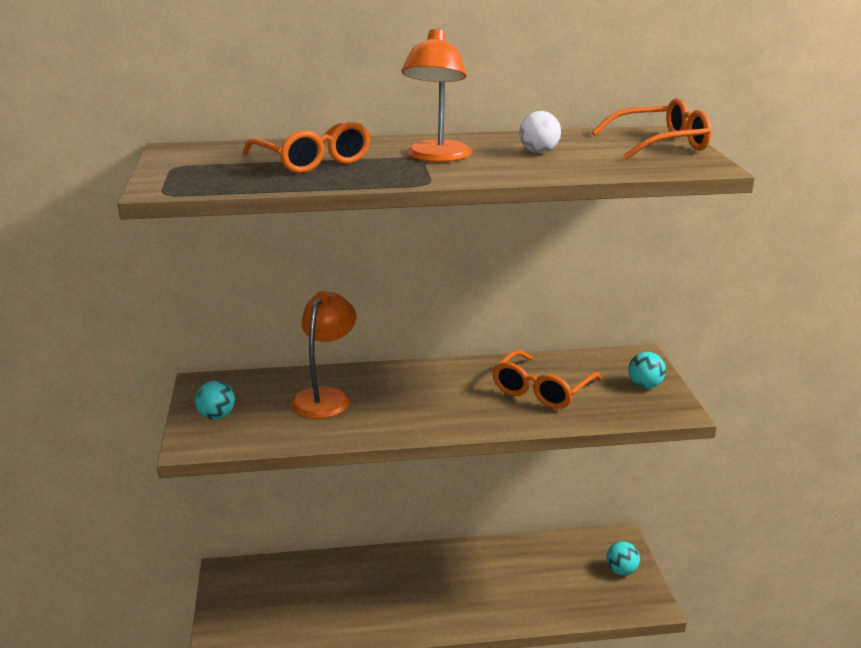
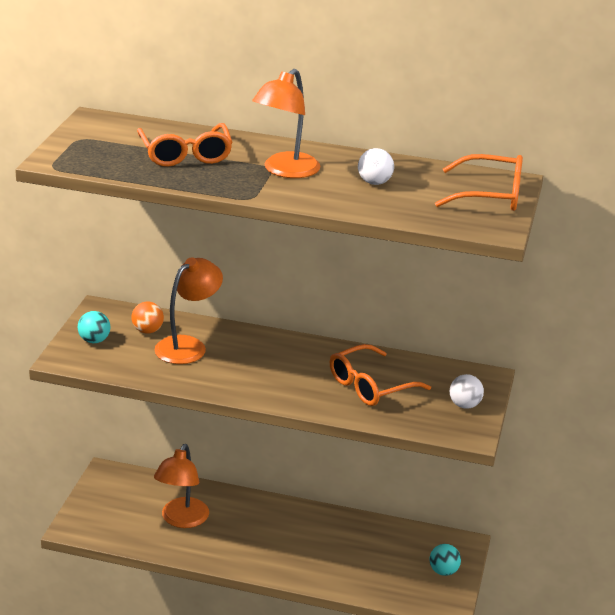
camera: 20 degrees right, 5 degrees up
(270, 393) = (147, 331): none -> orange ball
(334, 598) = (181, 520): none -> orange lamp
(645, 386) = (464, 405): turquoise ball -> white ball

